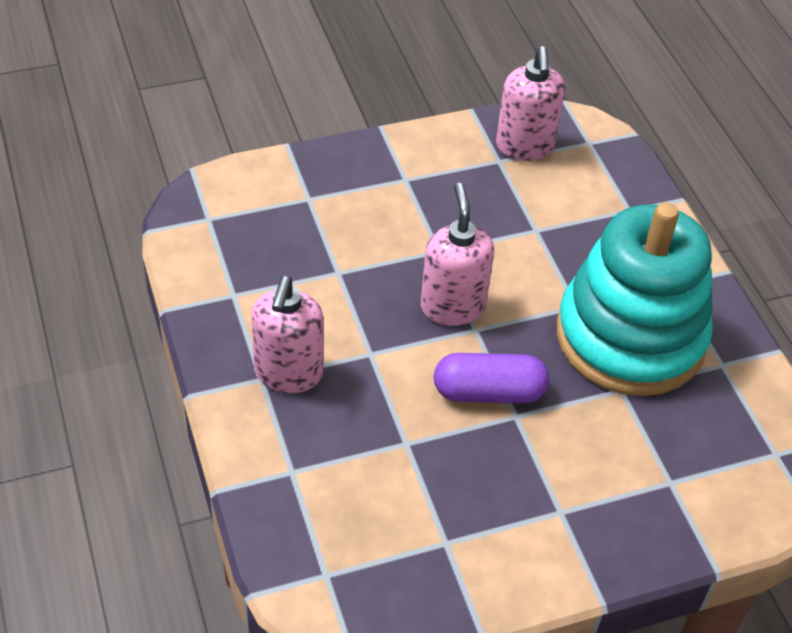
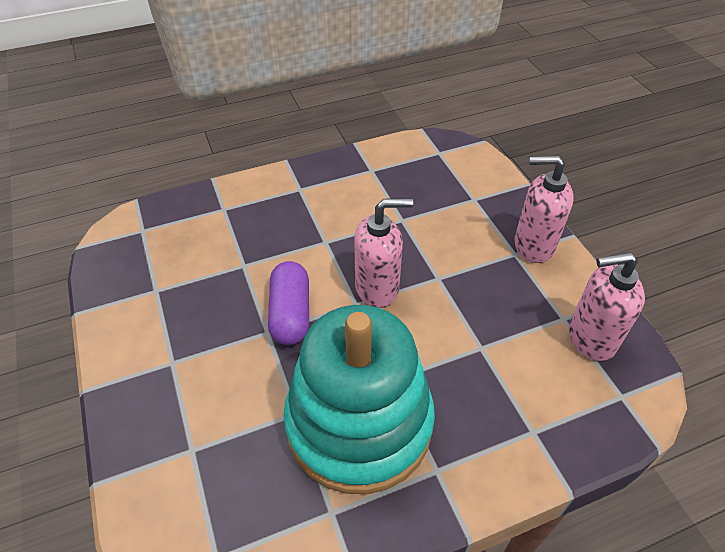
camera: 90 degrees right, 0 degrees up
(288, 374) = (304, 201): pink soap dispenser -> pink soap dispenser (533, 245)

